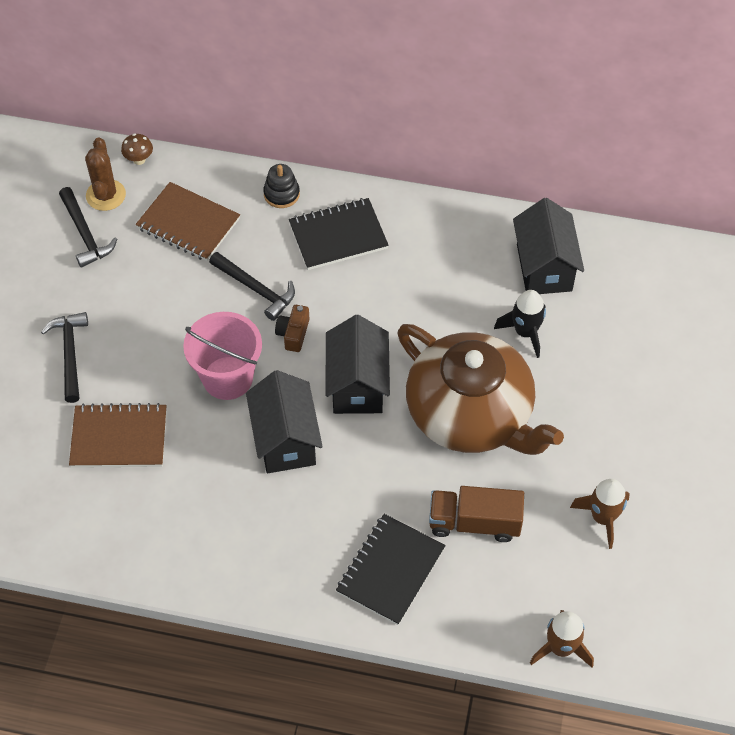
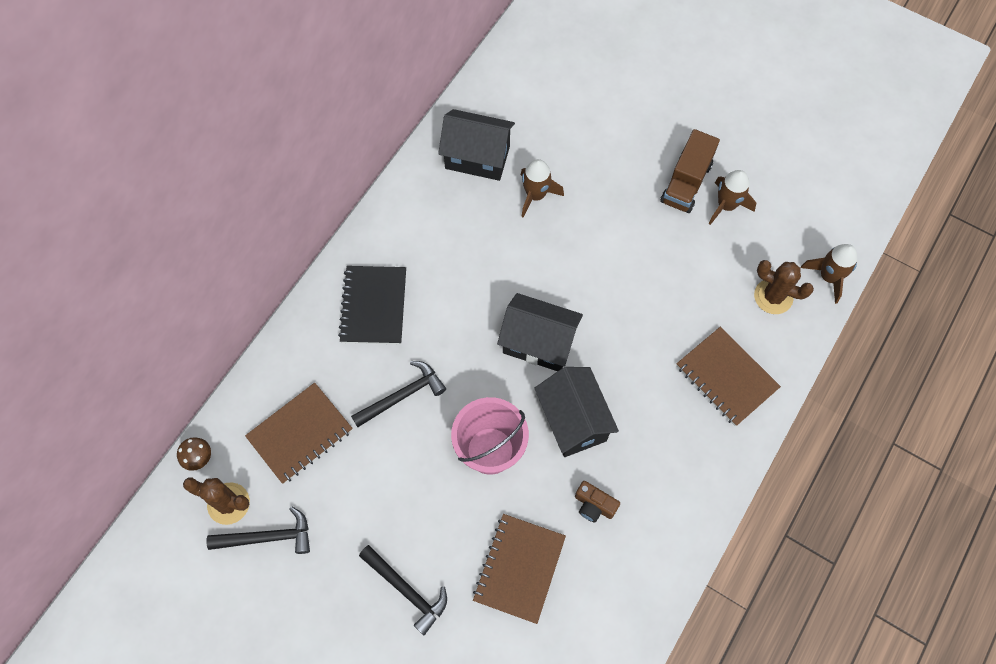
camera: 70 degrees left, 10 degrees up
(70, 354) = (406, 590): black hammer -> black hammer turned 150 degrees counterclockwise
(281, 194) = (304, 339): black stacking toy -> none
(285, 440) = (573, 420): black house -> black house turned 60 degrees clockwise
(293, 333) = (464, 378): brown camera -> brown camera (594, 505)
(390, 570) = (726, 377): black notebook -> brown notebook
(471, 414) = (600, 264): brown teapot -> none
(474, 523) = (702, 298): brown truck -> brown truck (686, 183)
(509, 594) = (773, 296): none -> brown cactus
(525, 332) = (535, 195): black rocket -> brown rocket

